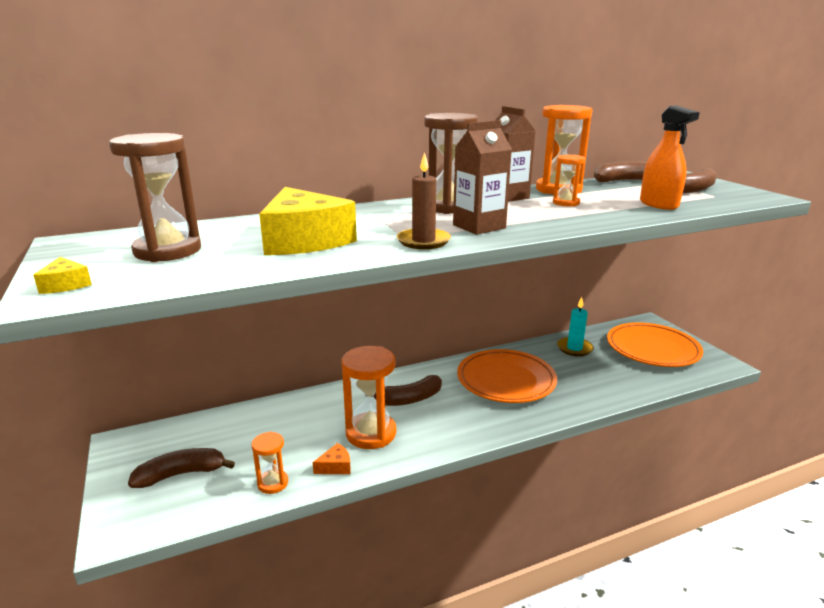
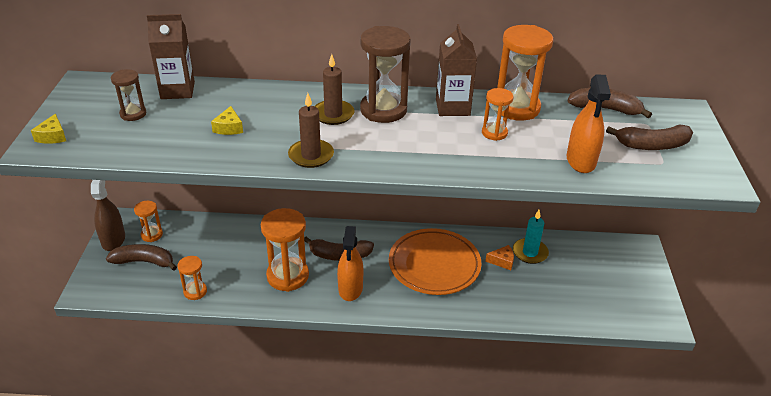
camera: 25 degrees right, 15 degrees up
(122, 465) = (113, 240): none -> brown spray bottle
(168, 251) = (133, 114): brown hourglass -> brown hourglass, size x0.53
(173, 444) = (152, 235): none -> orange hourglass
(304, 240) = (229, 128): yellow cheese -> yellow cheese, size x0.41
(335, 466) = (244, 294): orange cheese -> orange cheese (502, 261)
(404, 216) = (333, 114): none -> brown candle
(446, 423) = (350, 288): none -> orange spray bottle
(479, 226) = (375, 148): brown carton -> brown carton (177, 90)
(652, 349) = (608, 280): orange plate -> none

